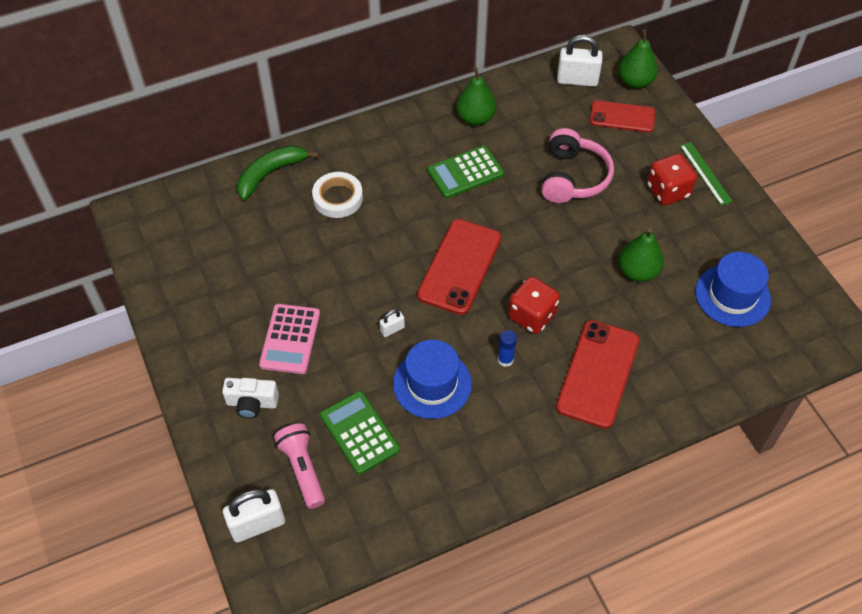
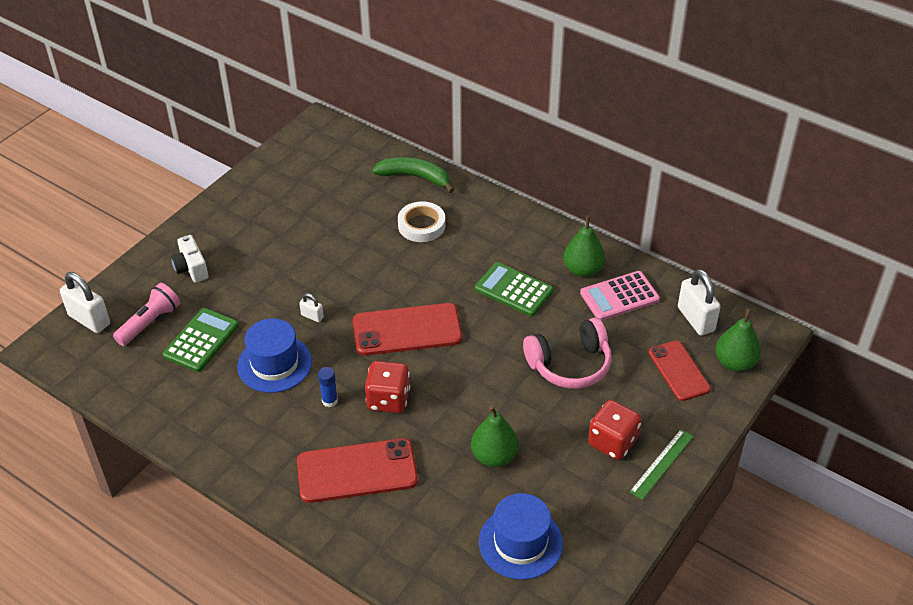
camera: 60 degrees right, 10 degrees down
(290, 339) = (263, 262): pink calculator -> pink calculator (619, 296)

